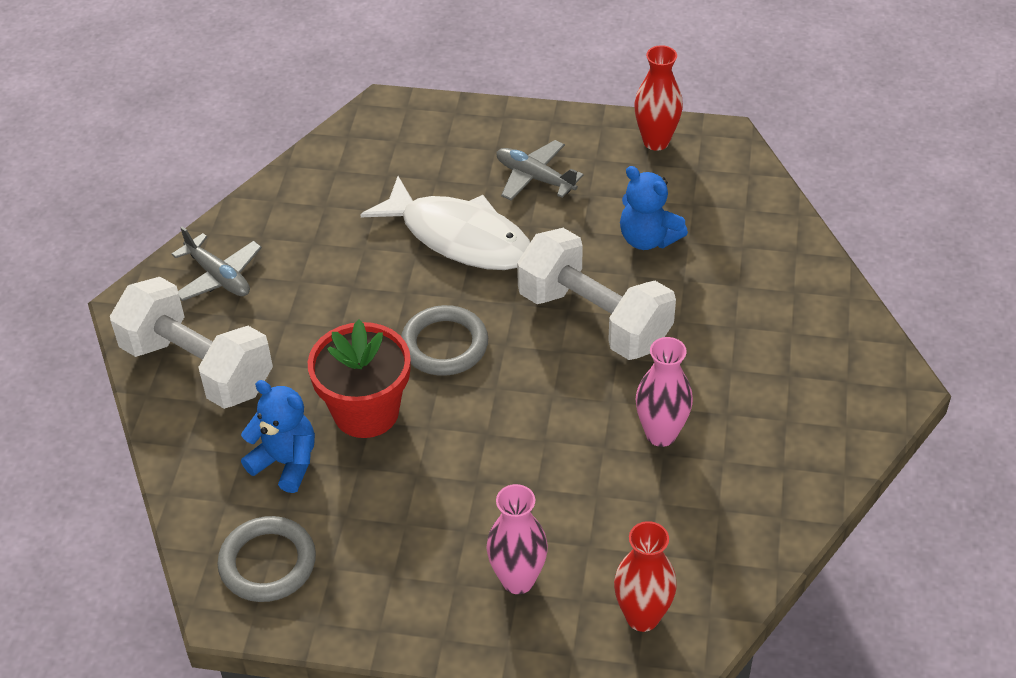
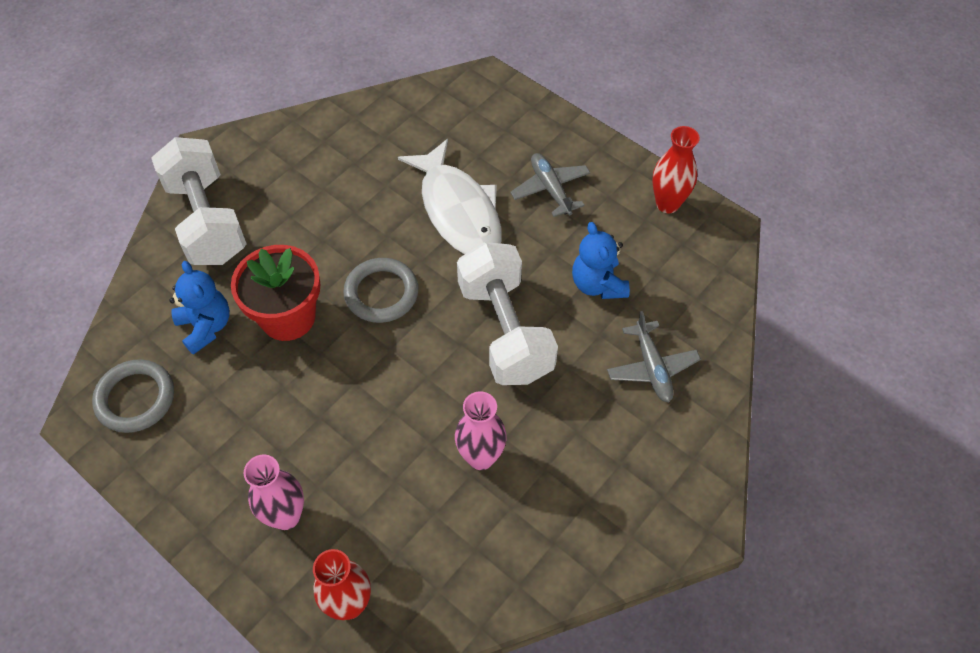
camera: 30 degrees right, 10 degrees up
(218, 276) = (273, 157): grey plane -> grey plane (651, 367)

